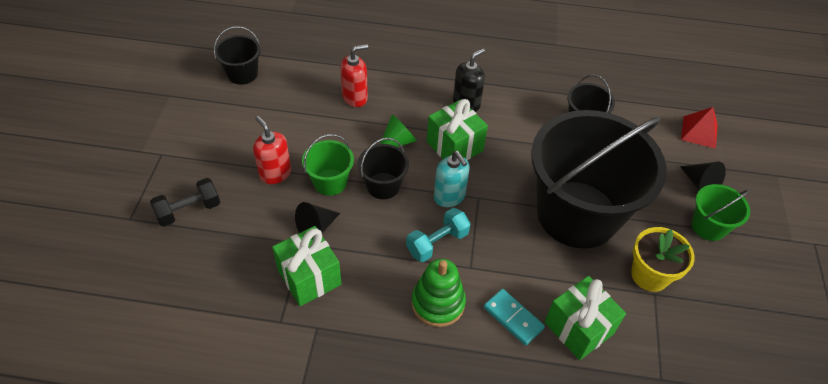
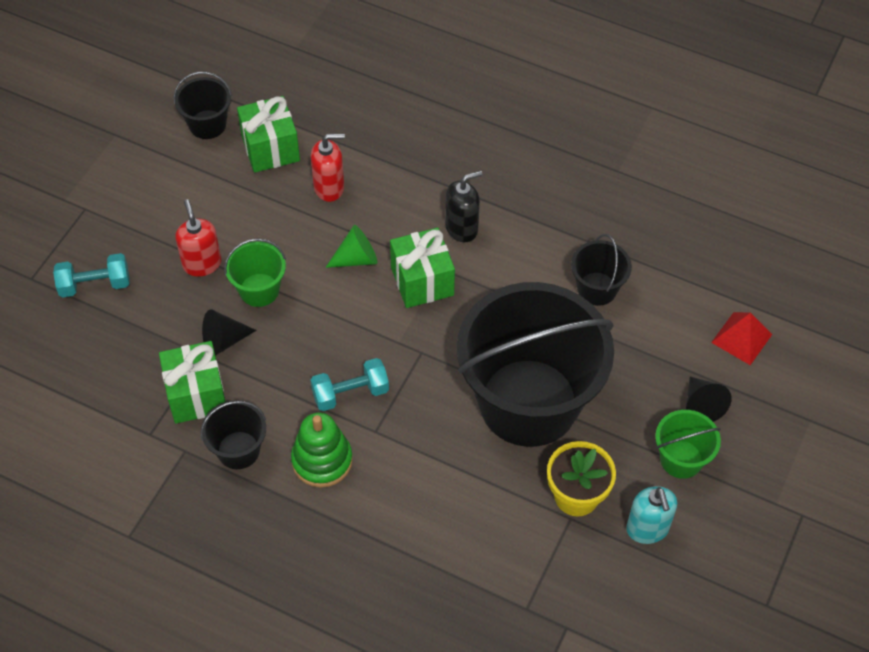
camera: 20 degrees right, 5 degrees up
(189, 210) = (95, 285): black dumbbell -> turquoise dumbbell
(383, 186) = (317, 310): black bucket -> black bucket (238, 450)
(449, 197) = (388, 342): turquoise soap dispenser -> turquoise soap dispenser (647, 529)
(513, 318) = (396, 499): turquoise domino -> none
(578, 328) = (463, 530): green gift -> green gift (270, 148)

